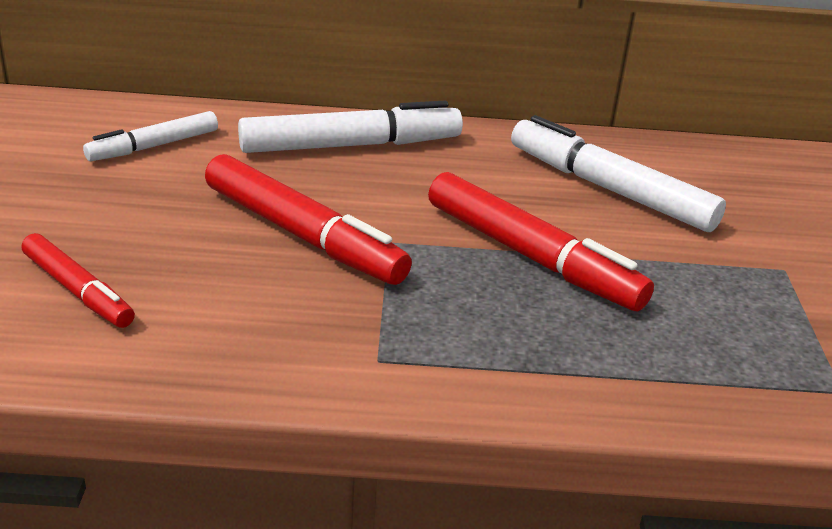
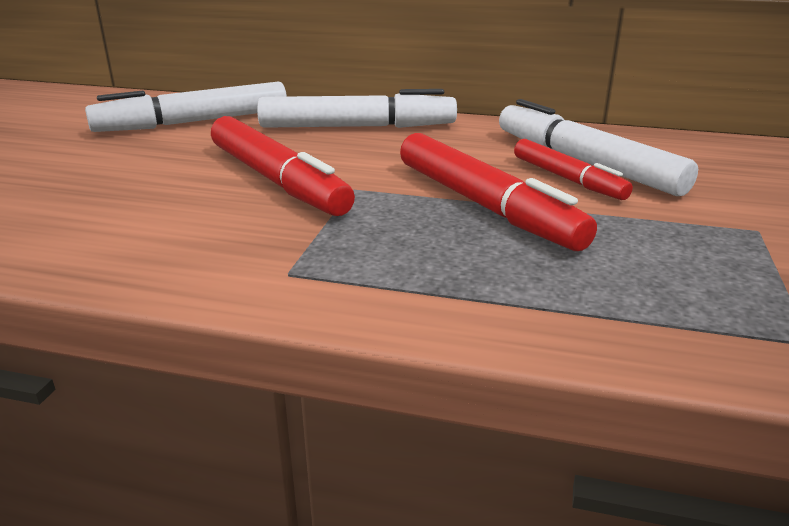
camera: 15 degrees right, 5 degrees down
(78, 291) = (56, 206): red marker -> red marker (567, 179)
(153, 146) = (193, 122): white marker -> white marker, size x1.67

